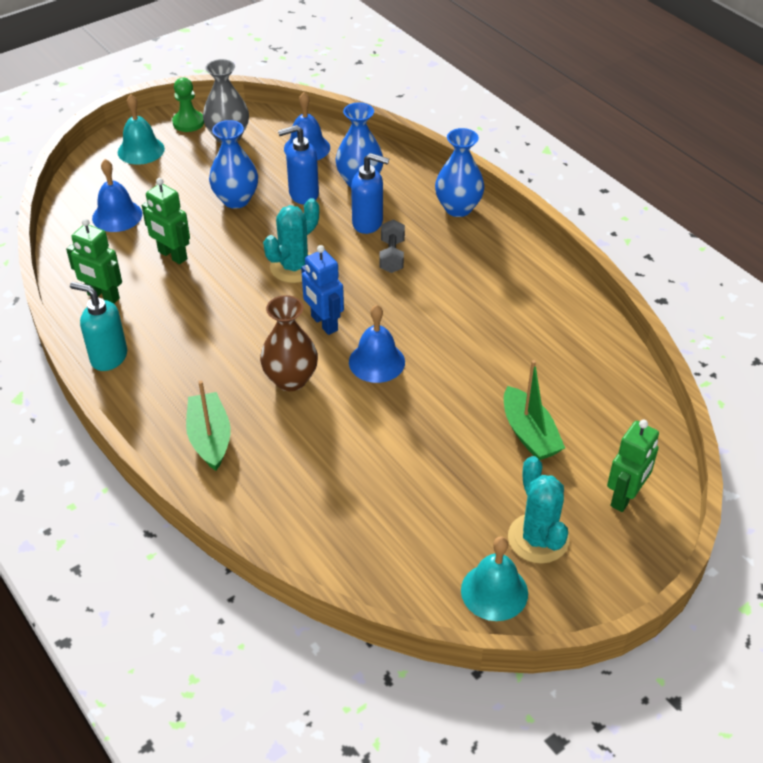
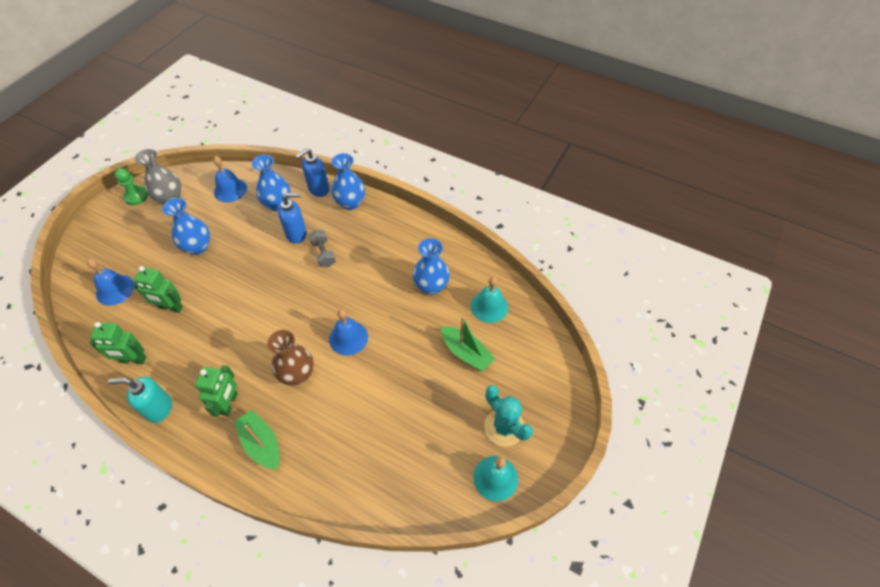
camera: 25 degrees left, 10 degrees up
(141, 150) = (110, 230): turquoise bell -> turquoise bell (489, 306)
(294, 267) = (262, 285): turquoise cactus -> none
(303, 194) = (243, 227): blue soap dispenser -> blue soap dispenser (318, 189)
(324, 323) = (301, 322): blue robot -> none
(520, 340) = (431, 286): none -> blue vase
(625, 497) = (541, 374): green robot -> green robot (229, 404)

